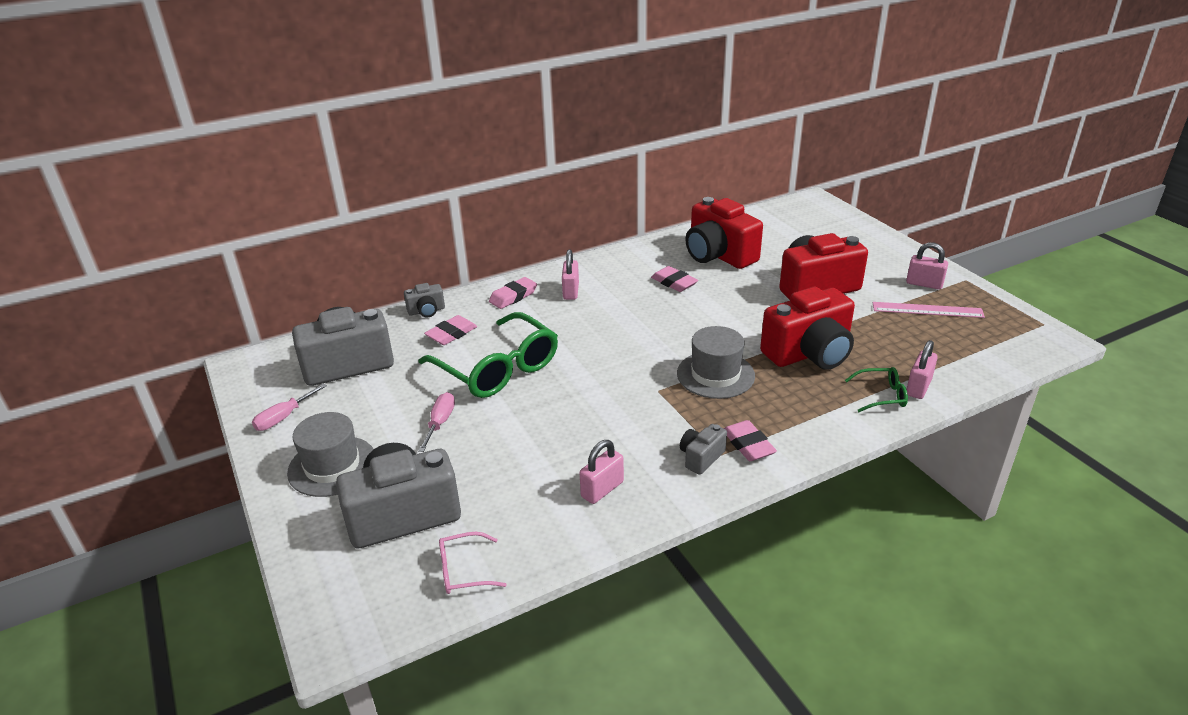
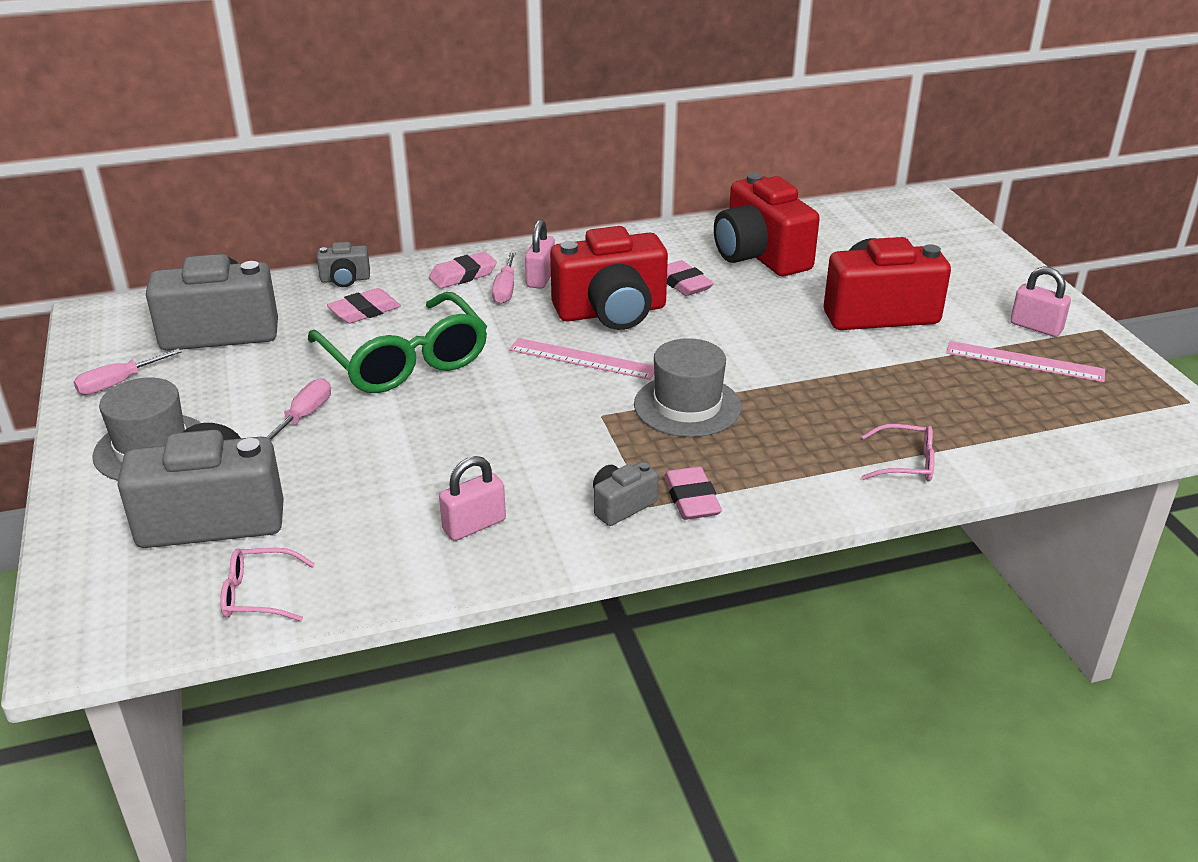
camera: 10 degrees right, 0 degrees up
(549, 303) = (505, 290): none -> pink screwdriver
(626, 349) = (582, 359): none -> pink ruler
(809, 353) = (828, 396): red camera -> red camera (611, 312)
(881, 395) = (906, 463): green glasses -> pink glasses
(918, 387) = (964, 460): pink padlock -> none

